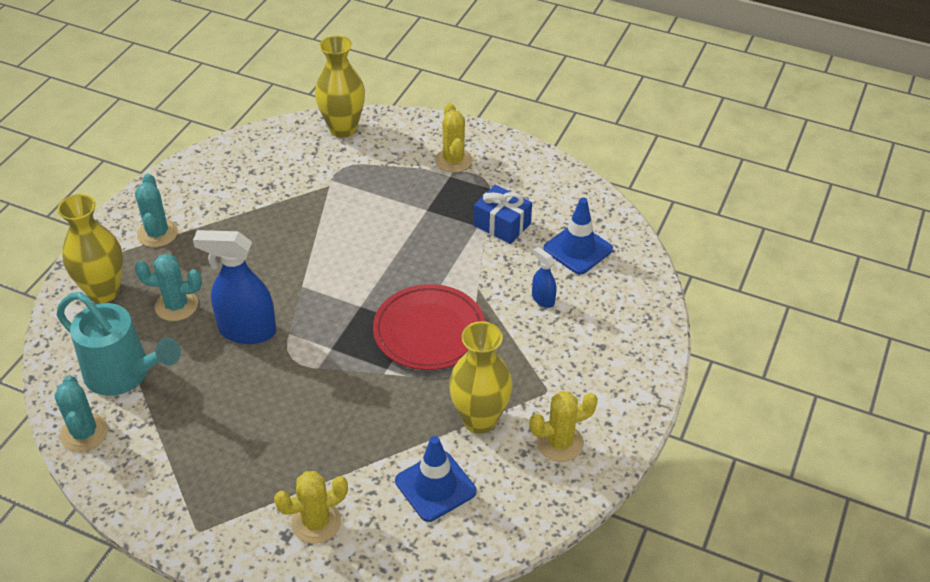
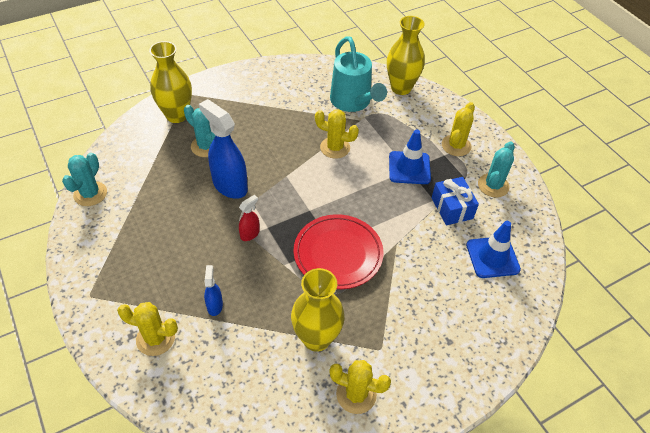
camera: 35 degrees right, 5 degrees up
(124, 374) = (142, 172): turquoise watering can -> turquoise watering can (353, 102)
(157, 233) = (235, 97): turquoise cactus -> turquoise cactus (493, 185)
(318, 366) = (250, 234): none -> red spray bottle
(328, 229) = (335, 148): none -> yellow cactus
(435, 486) = (246, 366): blue traffic cone -> blue traffic cone (409, 168)
(543, 299) = (435, 279): blue spray bottle -> blue spray bottle (215, 305)

